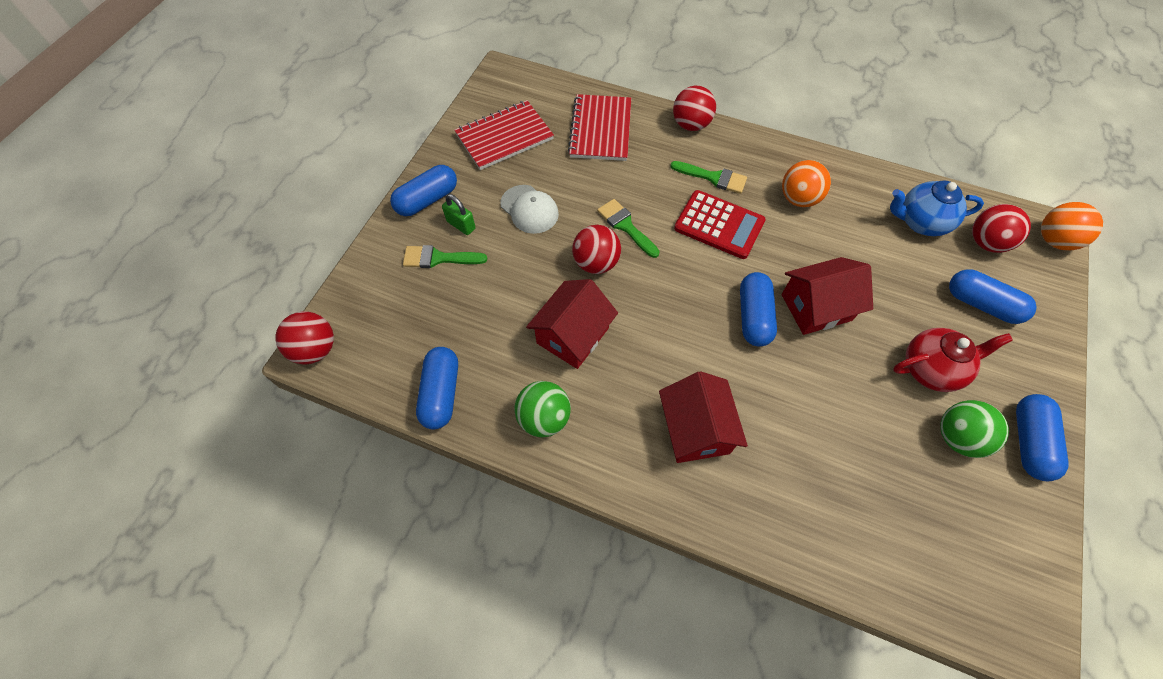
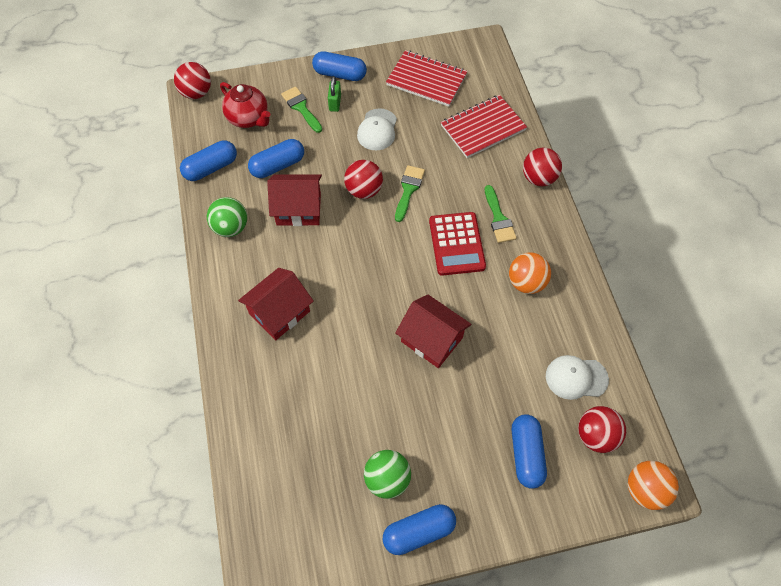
camera: 55 degrees right, 0 degrees up
(753, 316) = (392, 303): blue capsule -> blue capsule (278, 165)
(920, 222) = (576, 378): blue teapot -> white cap
(931, 369) = (435, 439): red teapot -> red teapot (249, 118)

